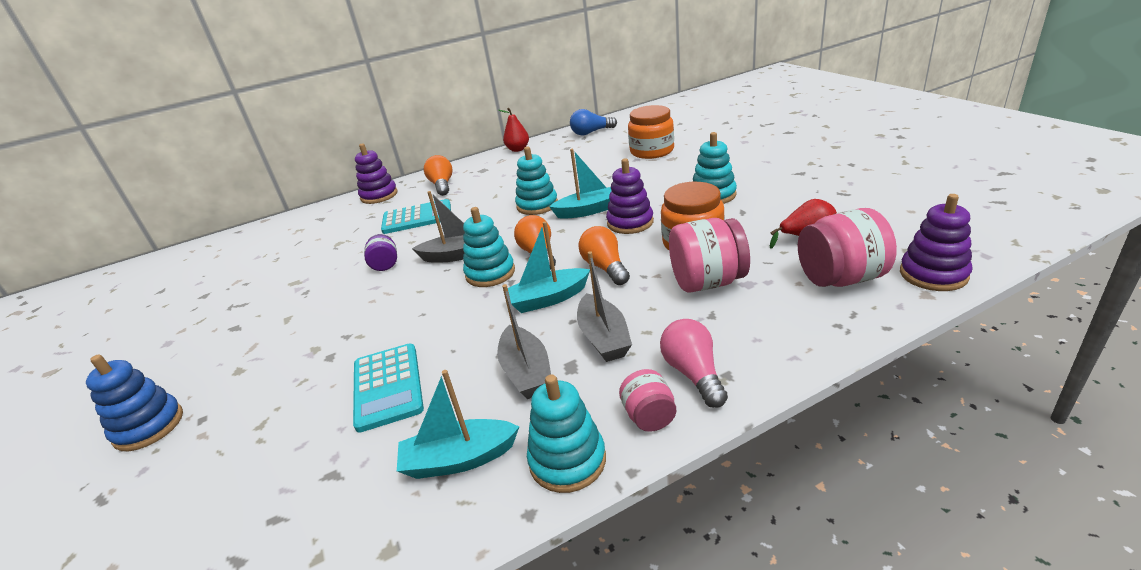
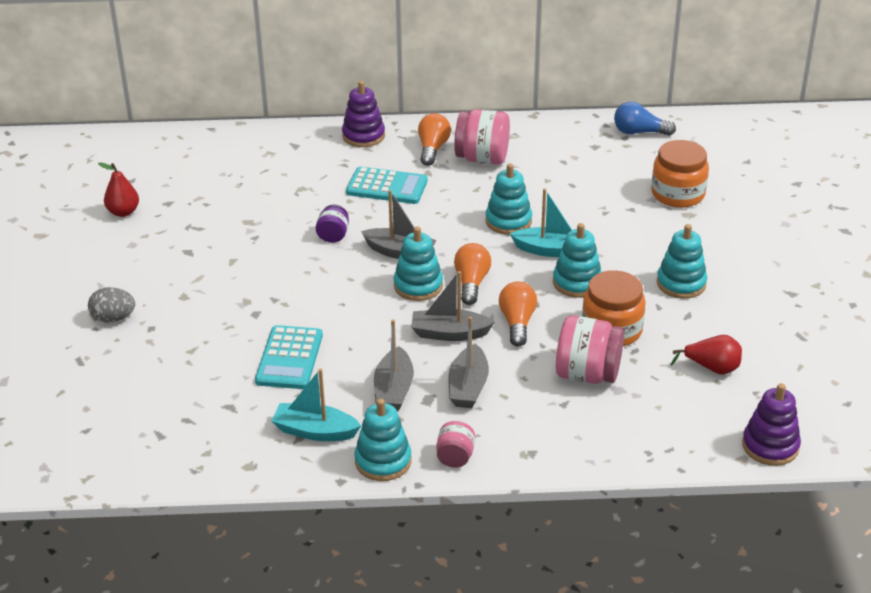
camera: 20 degrees right, 5 degrees up
(149, 426) = (113, 318): blue stacking toy -> grey egg
(518, 149) = (542, 125): red pear -> red pear (123, 212)
(548, 299) = (449, 333): turquoise boat -> grey boat
(630, 223) = (577, 282): purple stacking toy -> turquoise stacking toy
(693, 374) = (509, 442): pink light bulb -> none
(840, 278) = (695, 417): pink jar -> pink jar (482, 158)

